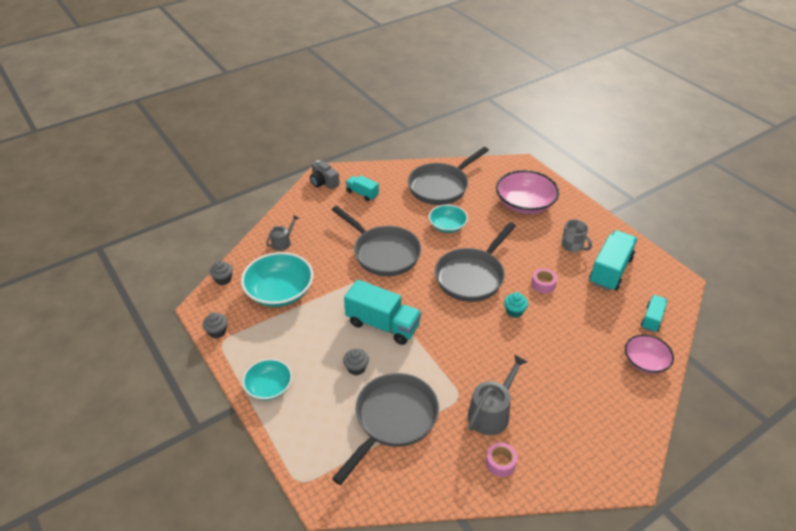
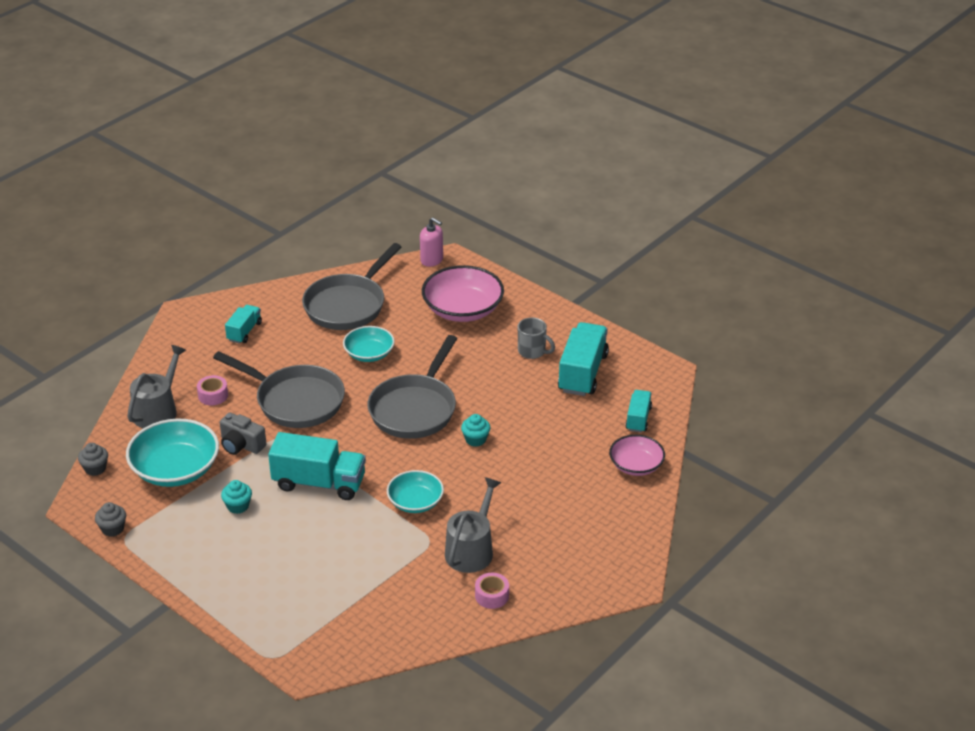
camera: 15 degrees left, 5 degrees down
(269, 387) = (201, 574): turquoise bowl -> turquoise bowl (415, 502)
(283, 242) = (158, 410): grey watering can -> grey watering can, size x1.69
(315, 332) = (238, 506): none -> turquoise cupcake
(324, 182) = (186, 325): grey camera -> grey camera (241, 445)
(356, 368) = (301, 535): grey cupcake -> none
(362, 194) = (244, 332): turquoise truck -> turquoise truck turned 90 degrees clockwise
(393, 419) = (360, 578): grey pan -> none
(509, 163) = (432, 260): none -> pink soap dispenser
(543, 284) = (504, 403): pink tape -> pink tape (213, 395)

